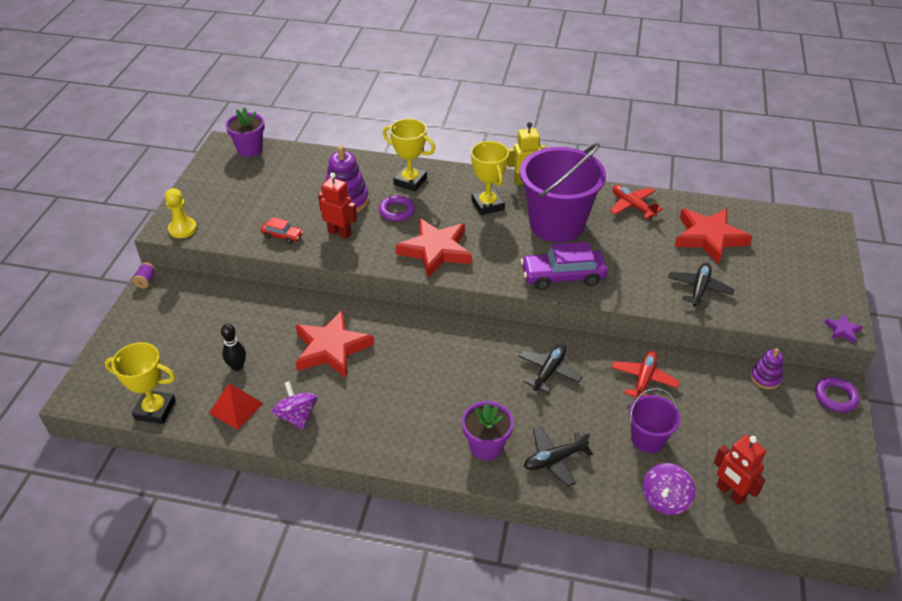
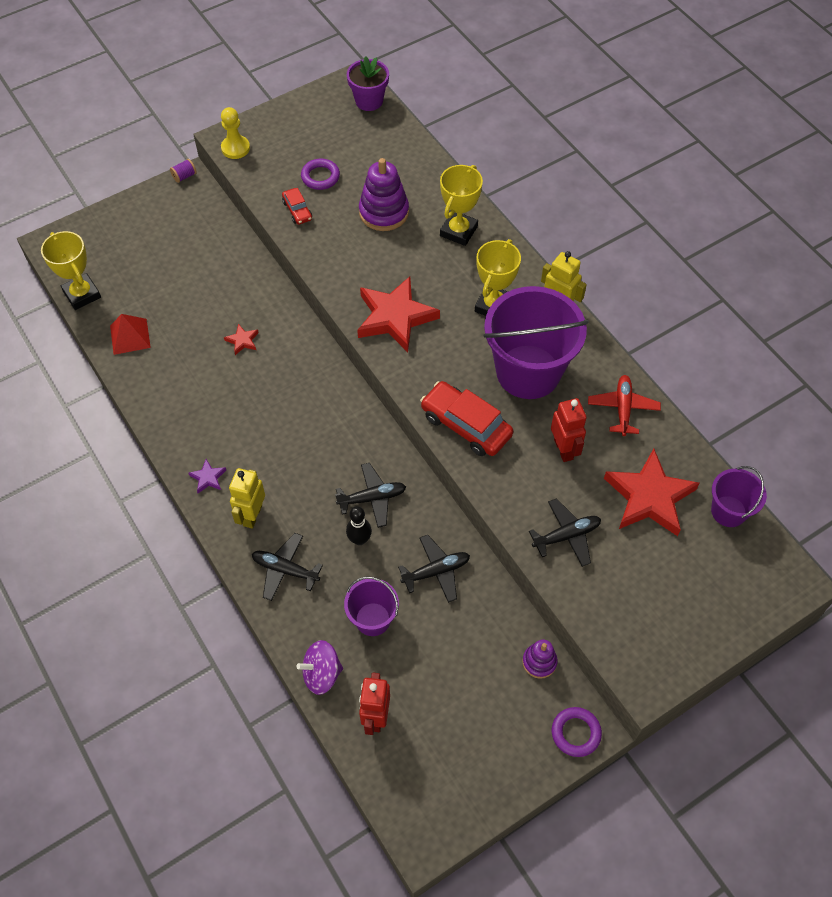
camera: 45 degrees right, 15 degrees up
(237, 366) = (166, 302): black bowling pin -> black bowling pin (359, 539)
(297, 416) = (159, 377): purple spinning top -> none
(331, 348) = (242, 341): red star -> red star, size x0.42
(340, 233) = (342, 241): red robot -> red robot (564, 449)
(396, 211) = (411, 253): purple ring -> purple ring (320, 177)
(410, 181) = (458, 231): yellow trophy -> yellow trophy turned 45 degrees clockwise
(486, 446) = (252, 515): purple flower pot -> yellow robot
(563, 276) = (466, 425): purple car -> red car
(644, 380) = (436, 571): red plane -> black plane
(753, 215) = (728, 511): none -> purple bucket
(842, 330) = (639, 684): purple star -> purple star (208, 478)

